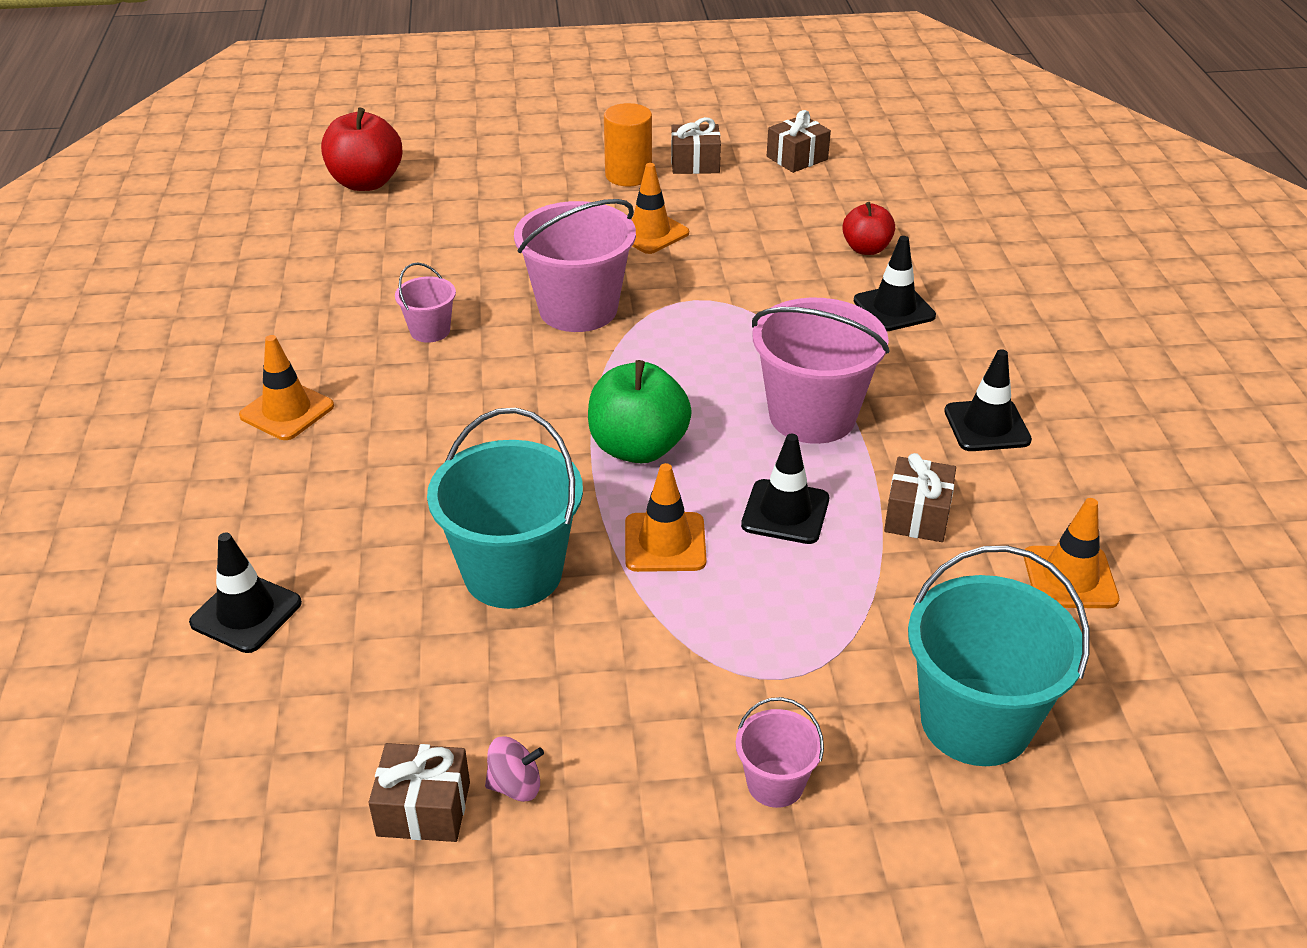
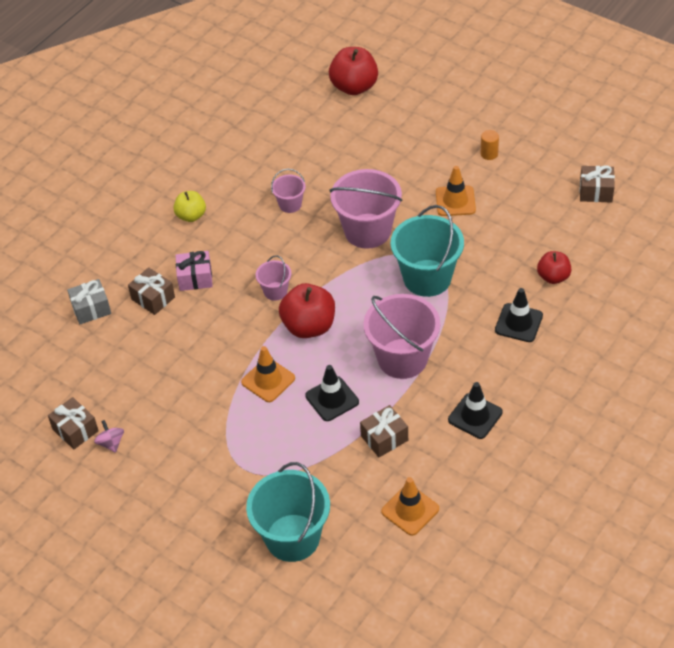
camera: 45 degrees right, 10 degrees up
(246, 613) = (91, 309): black traffic cone -> grey gift
(287, 411) = (191, 216): orange traffic cone -> yellow apple
(387, 480) = (195, 278): none -> pink gift
(513, 572) = (197, 355): turquoise bucket -> turquoise bucket (427, 278)
(515, 785) = (111, 443): pink spinning top -> pink spinning top turned 150 degrees counterclockwise
(628, 175) = (489, 154): orange cylinder -> orange cylinder, size x0.57
(638, 448) = (309, 326): green apple -> red apple
(695, 163) = (534, 164): brown gift -> brown gift (153, 298)
(775, 783) = (194, 506): pink bucket -> pink bucket (275, 291)

